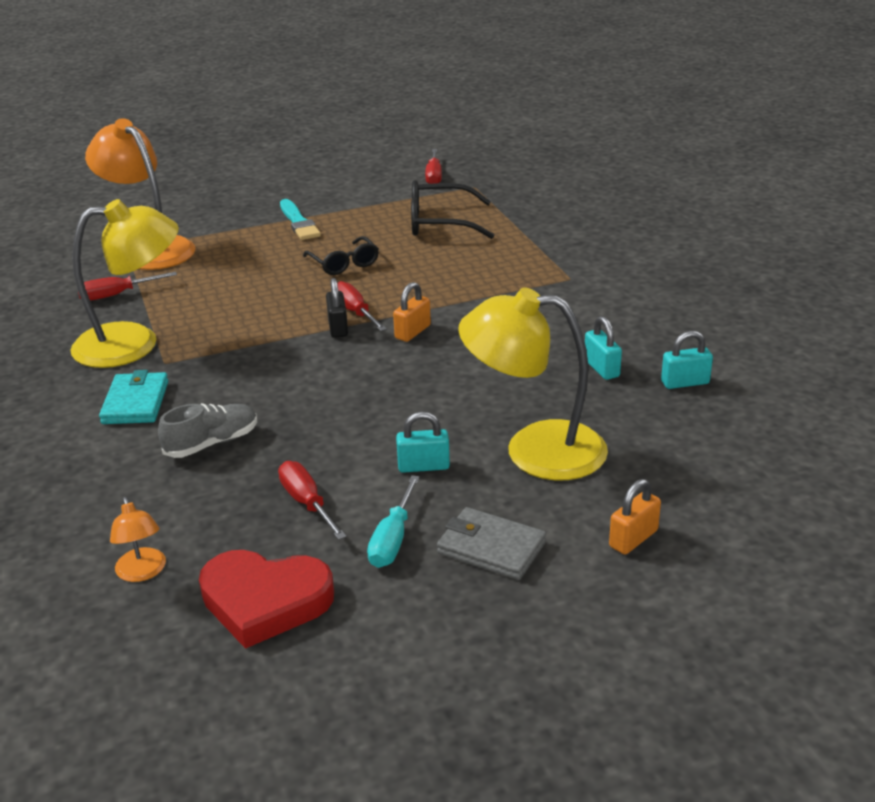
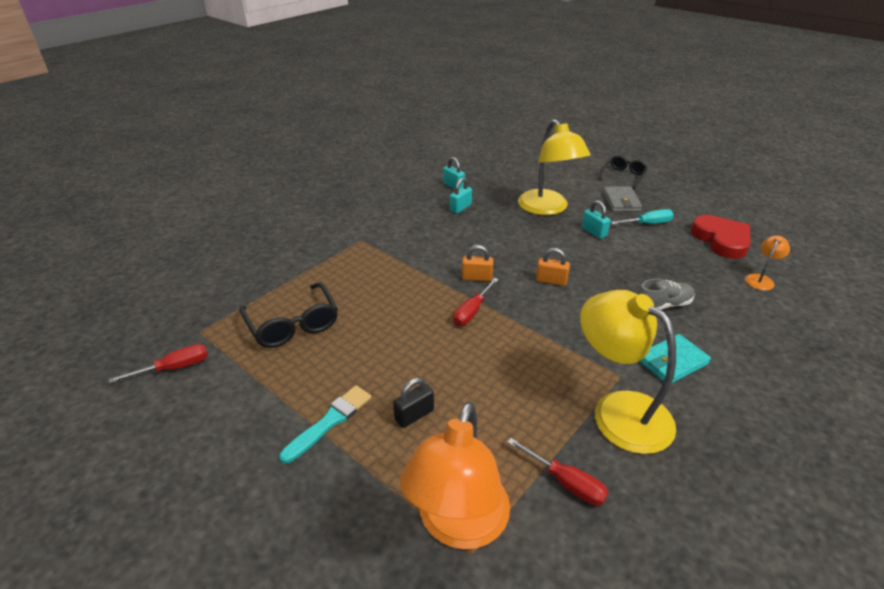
camera: 120 degrees left, 5 degrees up
(212, 443) = (662, 305): grey shoe -> grey shoe turned 135 degrees clockwise
(307, 503) = (659, 253): red screwdriver -> none
(338, 328) = (499, 311): black padlock -> black padlock (414, 415)
(344, 263) = (401, 349): black glasses -> black glasses (623, 176)
(633, 538) = (577, 177): orange padlock -> orange padlock (551, 281)

